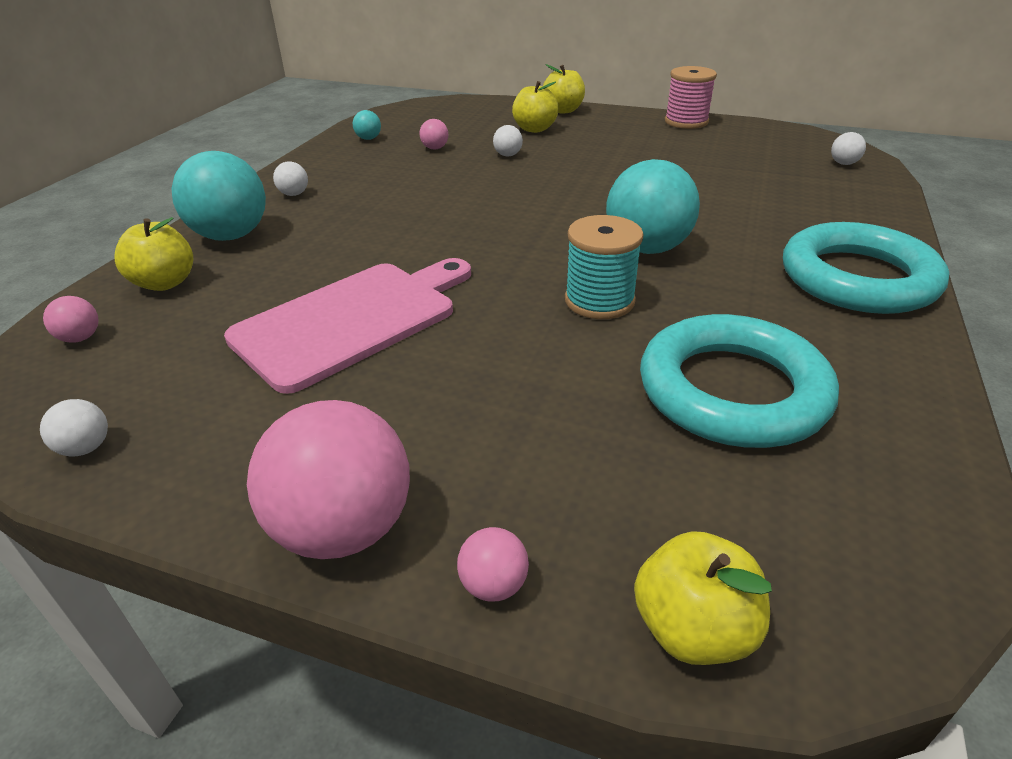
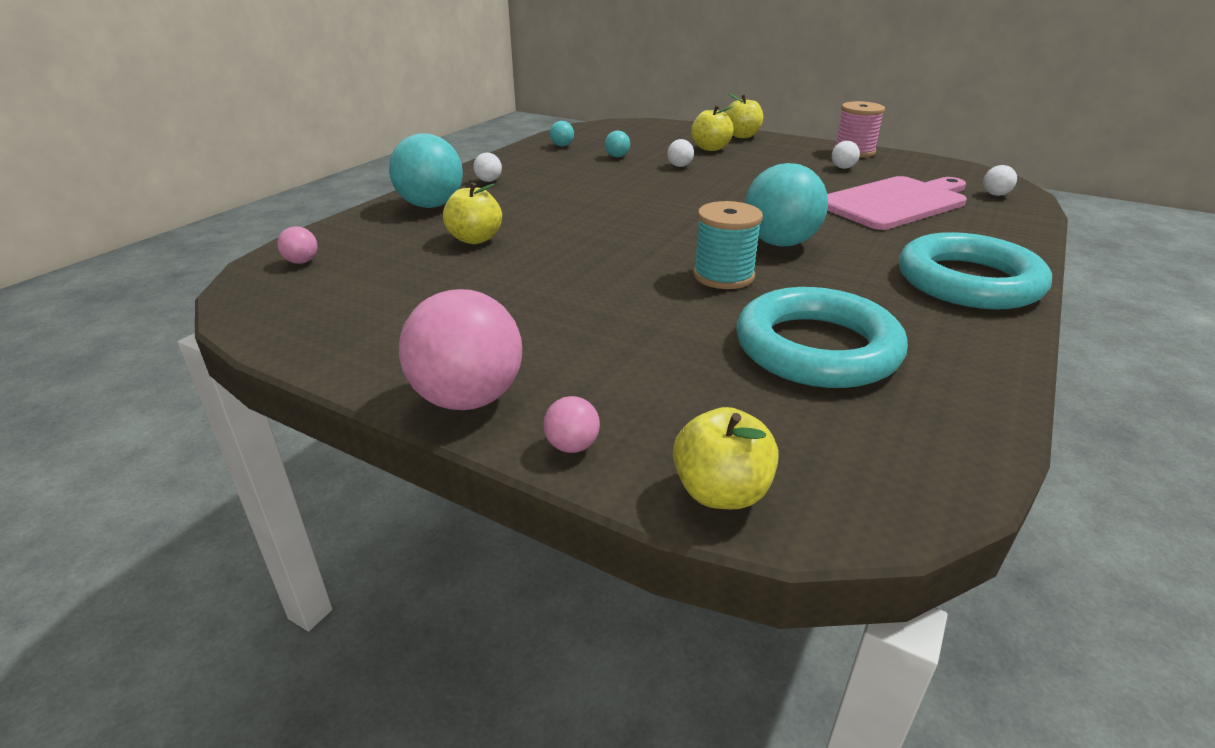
camera: 10 degrees right, 5 degrees down
(86, 448) = (292, 329): white ball -> white ball (843, 168)
(165, 283) = (372, 232): yellow apple -> yellow apple (475, 239)
(352, 320) = (512, 270): pink cutting board -> pink cutting board (895, 202)
(435, 148) = (617, 156): pink ball -> turquoise ball

